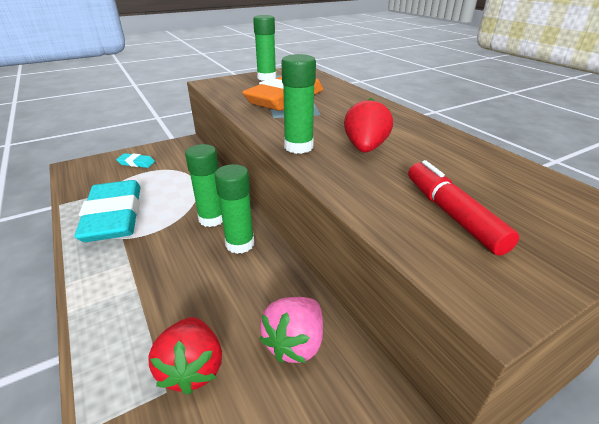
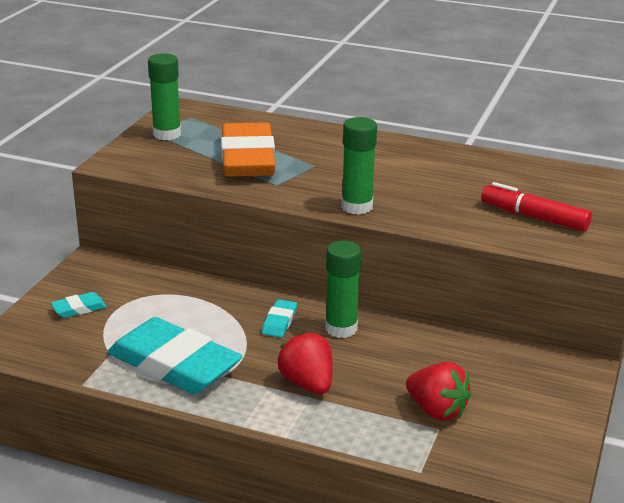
camera: 40 degrees left, 5 degrees down
(212, 219) = (279, 322): green glue stick -> turquoise eraser
(295, 343) = (479, 365): pink strawberry -> none
(365, 148) = (410, 188): red strawberry -> red strawberry (307, 384)

